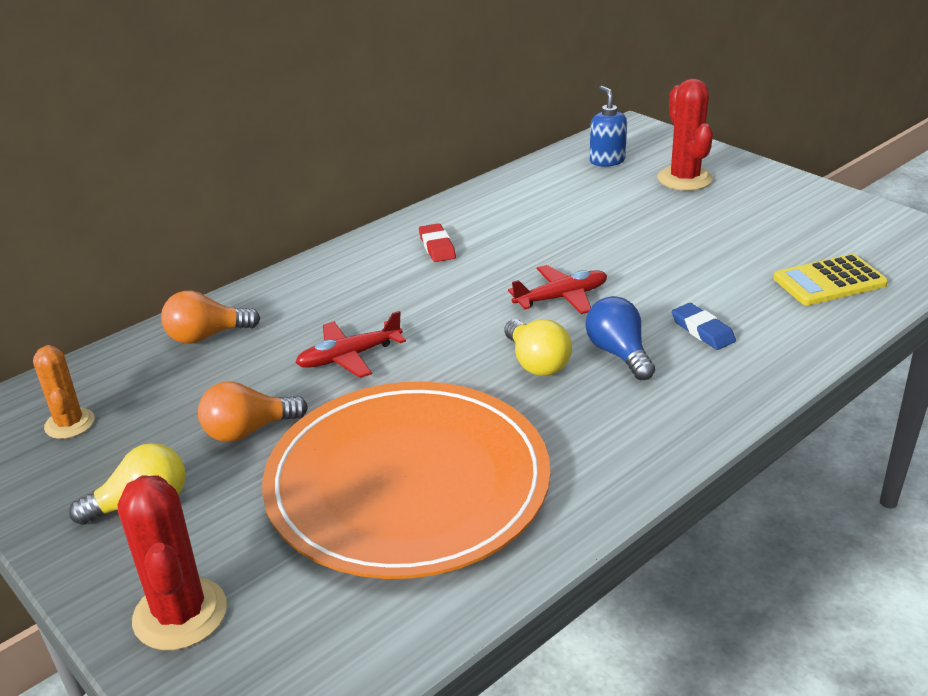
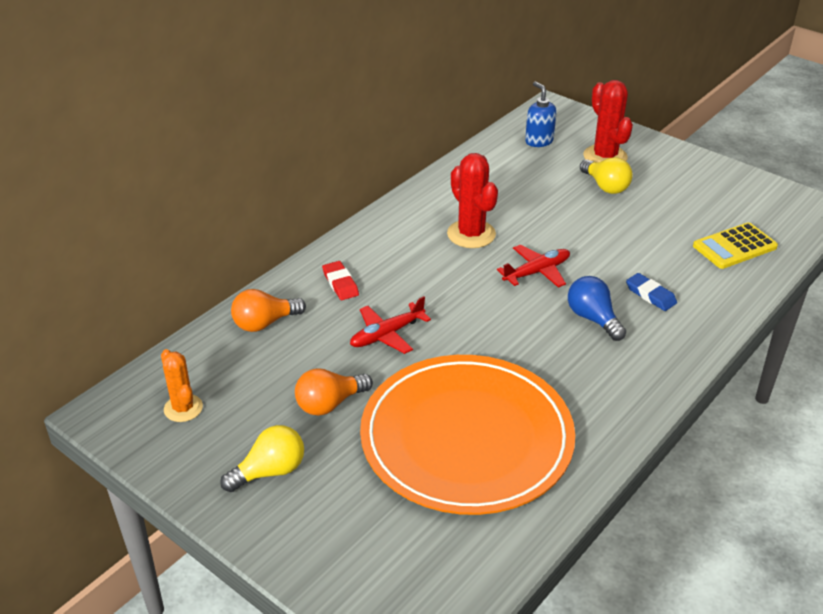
camera: 10 degrees left, 5 degrees up
(180, 614) = (333, 554): red cactus -> red cactus (471, 234)
(437, 247) = (425, 230): red eraser -> red eraser (340, 283)
(536, 363) = (533, 331): yellow light bulb -> yellow light bulb (605, 186)

